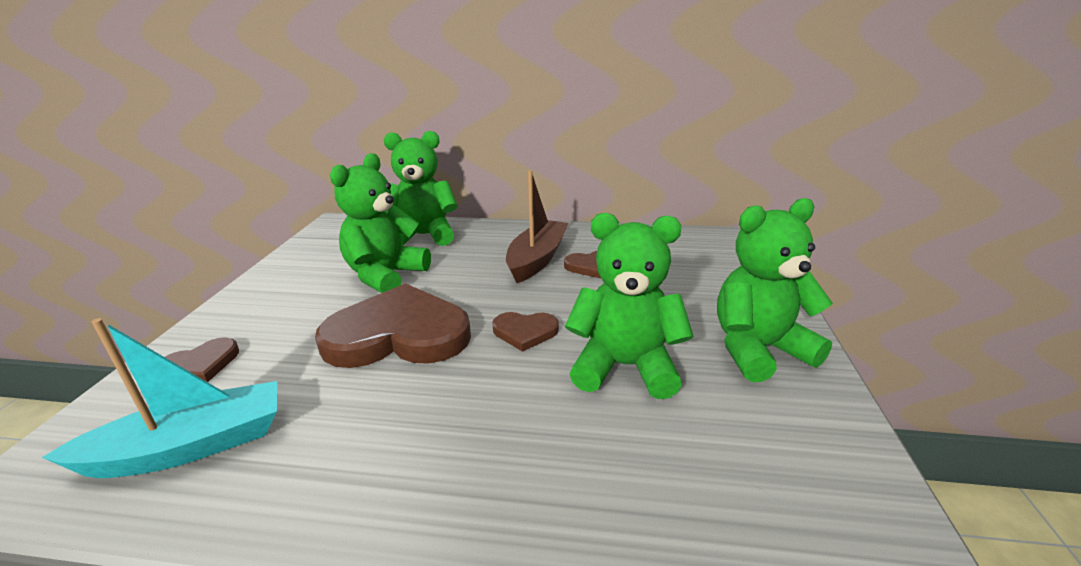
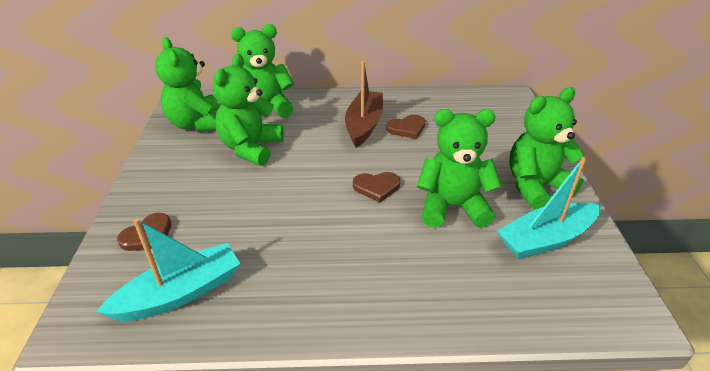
camera: 10 degrees left, 10 degrees up
(337, 247) = (197, 124): none -> green teddy bear
(398, 334) = (285, 197): brown heart -> none
(762, 427) = (546, 239): none -> turquoise boat

